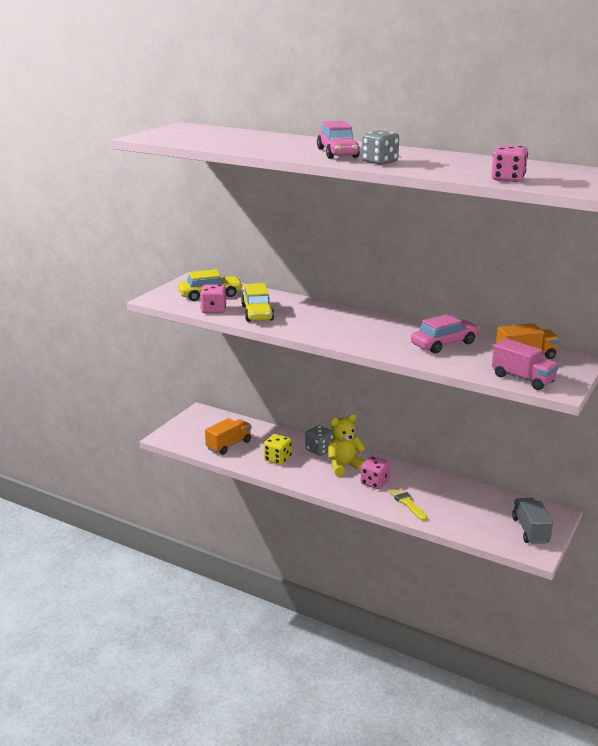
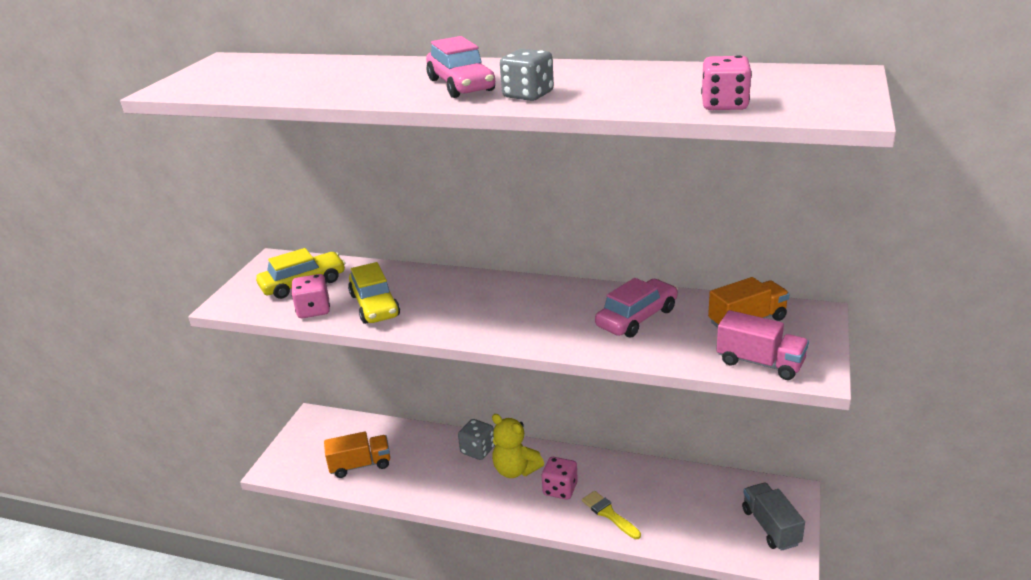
camera: 10 degrees left, 5 degrees up
(229, 445) = (360, 465): orange truck -> orange truck turned 45 degrees clockwise
(277, 459) = (428, 475): yellow dice -> none
(344, 466) = (515, 470): yellow teddy bear -> yellow teddy bear turned 105 degrees counterclockwise

